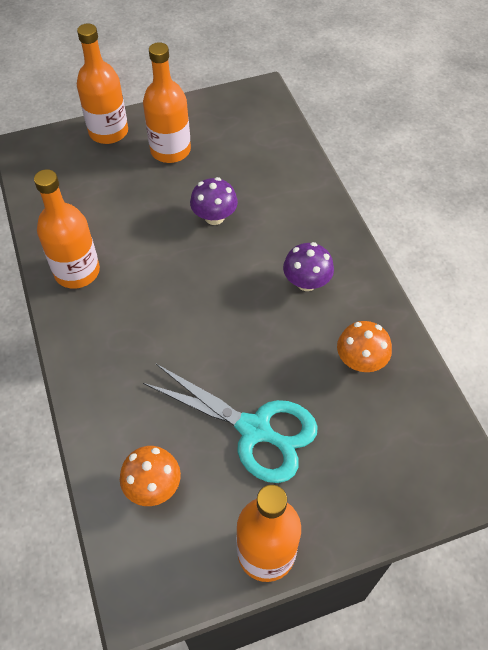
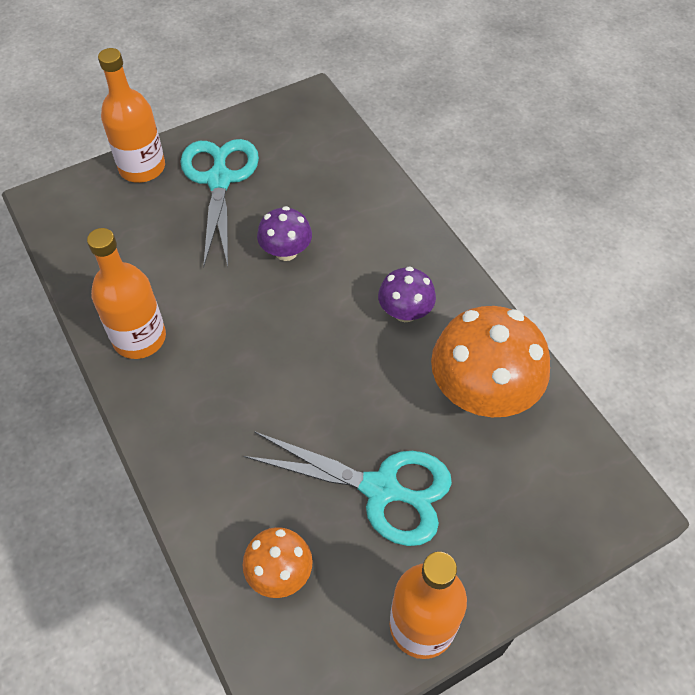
camera: 10 degrees left, 0 degrees up
(170, 150) = (219, 180): orange bottle -> turquoise scissors
(360, 361) = (482, 392): orange mushroom -> orange mushroom, size x1.87

